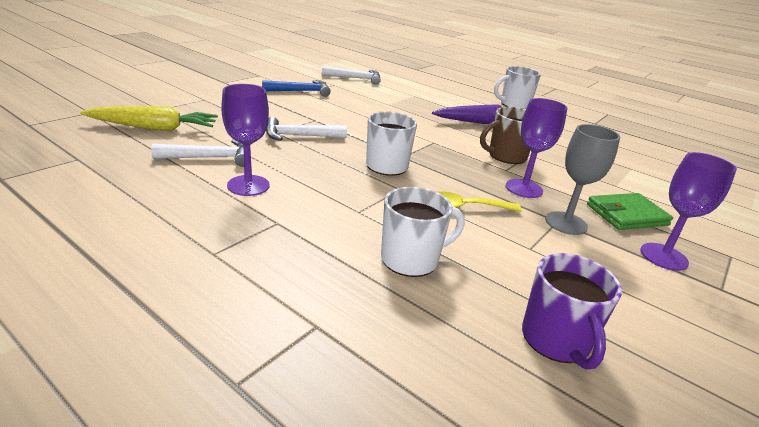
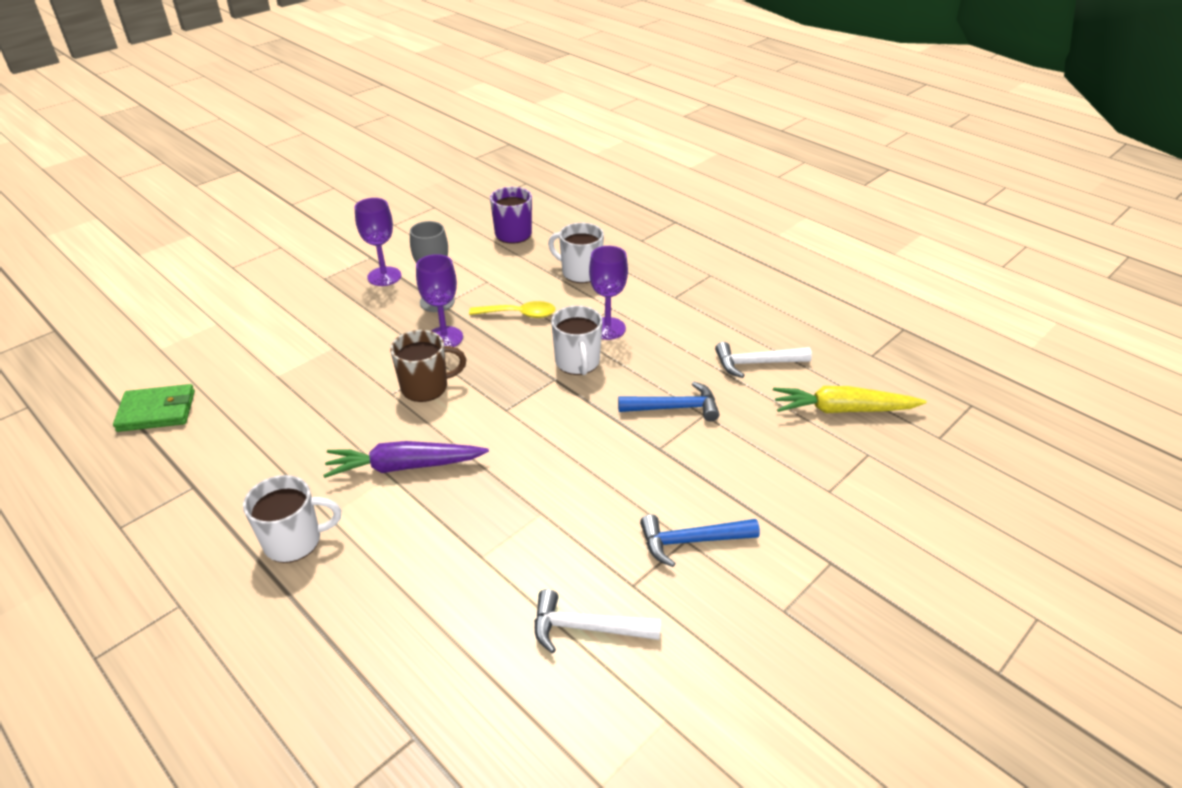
camera: 170 degrees left, 10 degrees up
(248, 185) = (708, 330): purple goblet -> purple goblet (607, 328)
(299, 136) = (674, 408): white hammer -> blue hammer
(411, 259) = (580, 272): white mug -> white mug turned 45 degrees clockwise
(626, 215) = (368, 311): green wallet -> green wallet (157, 411)

